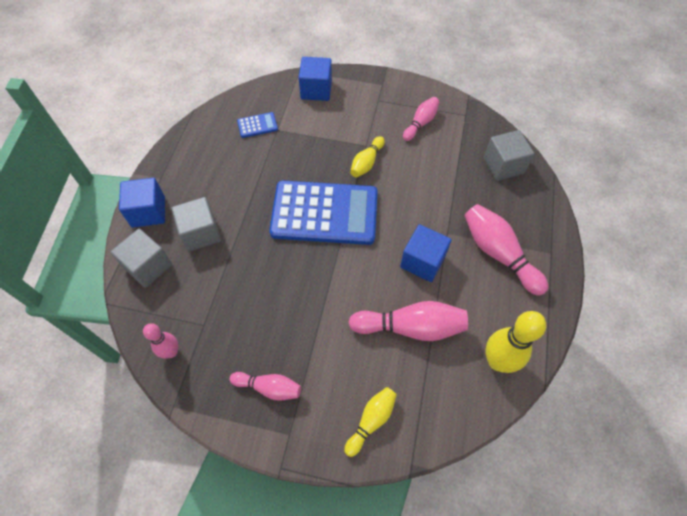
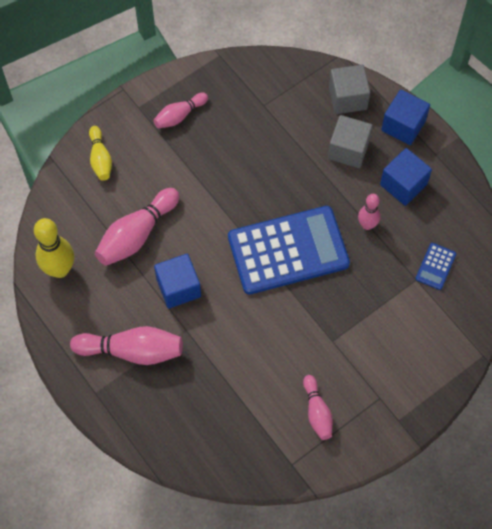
camera: 130 degrees right, 5 degrees up
(171, 352) = (260, 75): pink bowling pin -> pink bowling pin (367, 225)
(316, 90) = (441, 351): blue cube -> blue cube (403, 184)
(324, 213) = (288, 251): blue calculator -> blue calculator turned 150 degrees counterclockwise
(366, 163) = (312, 325): yellow bowling pin -> none
(503, 165) = (206, 440): grey cube -> none

